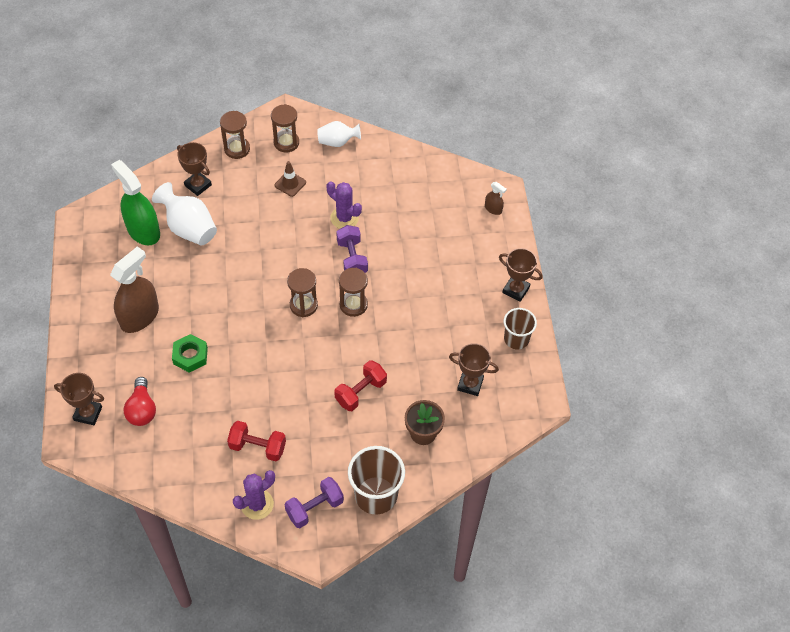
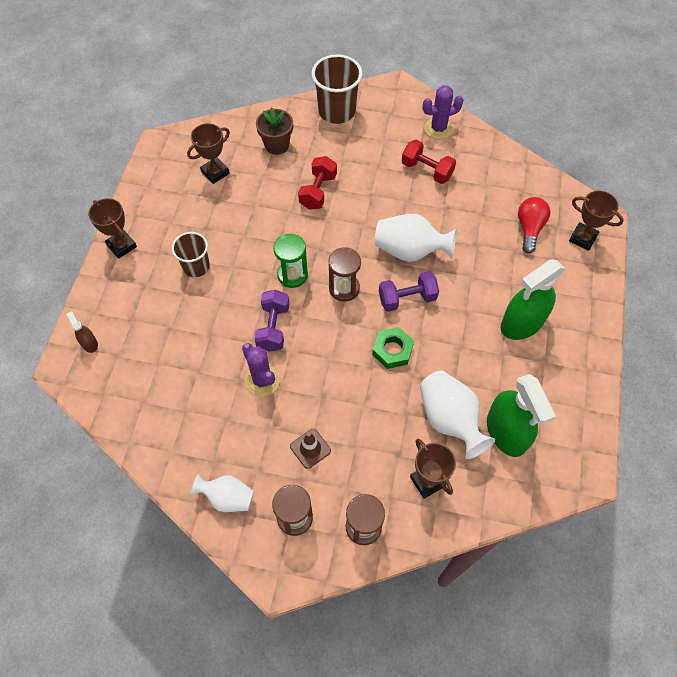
camera: 160 degrees left, 5 degrees up
(139, 316) = (522, 323): brown spray bottle -> green spray bottle
(190, 356) = (474, 267): green nut -> green nut (392, 350)
(254, 355) = (410, 251): none -> white vase
(315, 508) = (390, 114): purple dumbbell -> purple dumbbell (407, 298)
(353, 305) = (292, 275): brown hourglass -> green hourglass
(360, 392) = (318, 191): red dumbbell -> red dumbbell turned 45 degrees counterclockwise
(470, 384) = (215, 172): brown trophy -> brown trophy turned 75 degrees counterclockwise
(516, 339) = (150, 200): brown cup -> brown cup (196, 266)

